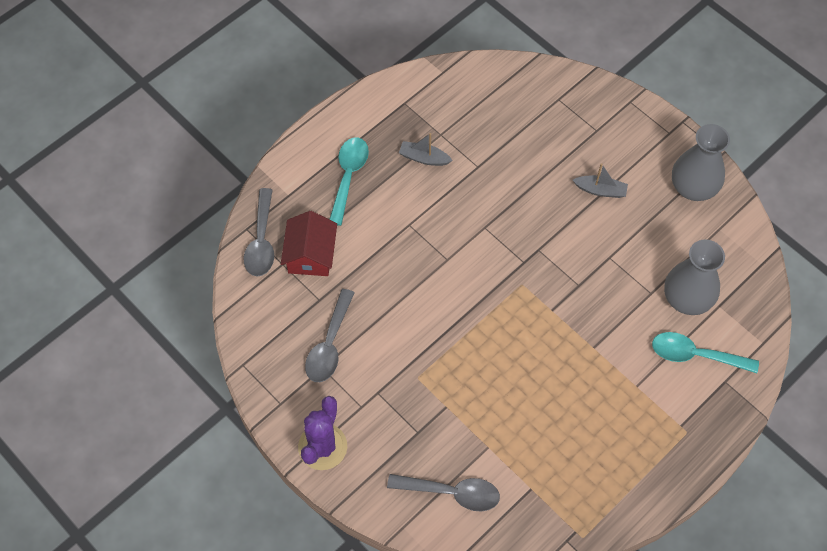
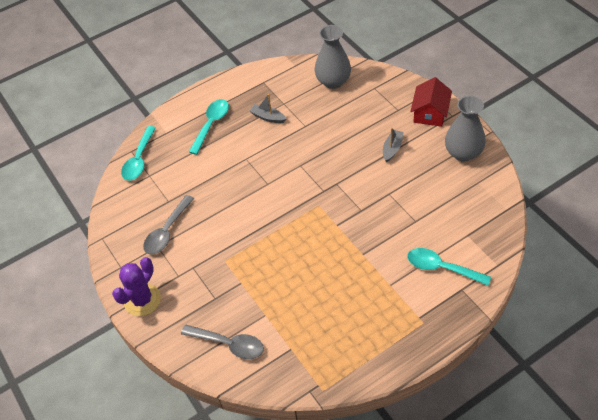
camera: 15 degrees right, 10 degrees down
(261, 241) = (139, 160): grey spoon -> turquoise spoon
(310, 255) = (170, 171): red house -> red house (430, 113)
(600, 190) = (392, 149): grey boat -> grey boat turned 90 degrees counterclockwise
(687, 299) = (443, 228): grey vase -> grey vase (333, 81)

